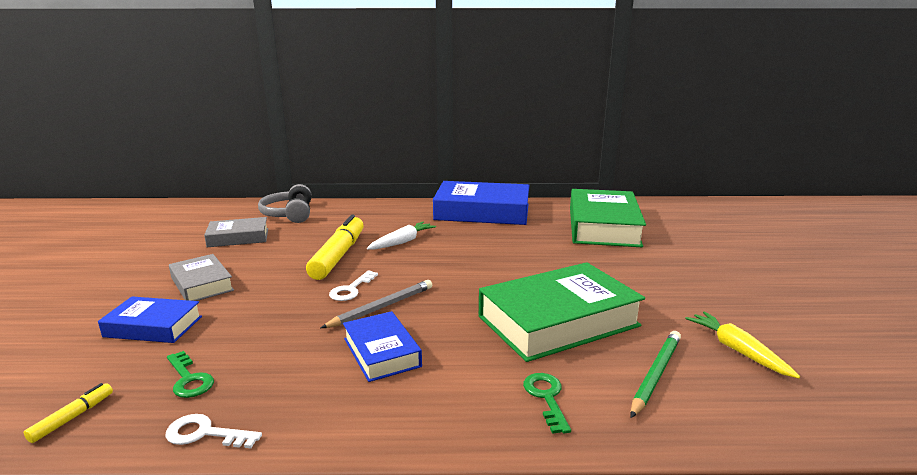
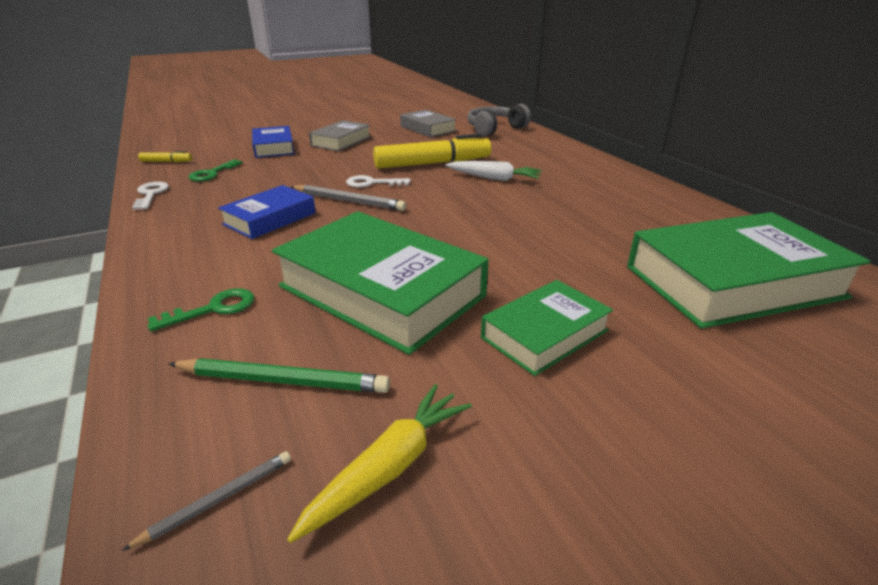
camera: 65 degrees right, 10 degrees up
(482, 212) = (638, 195): blue book -> none
(633, 283) = (545, 334): none -> green book
(761, 408) = (218, 500): none -> grey pencil

